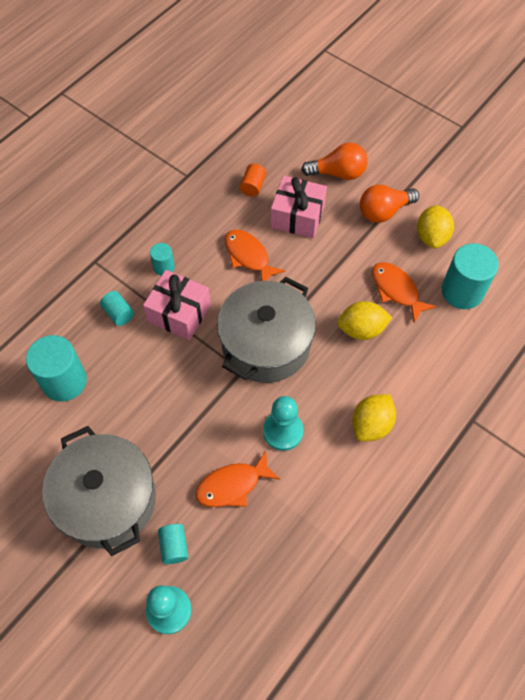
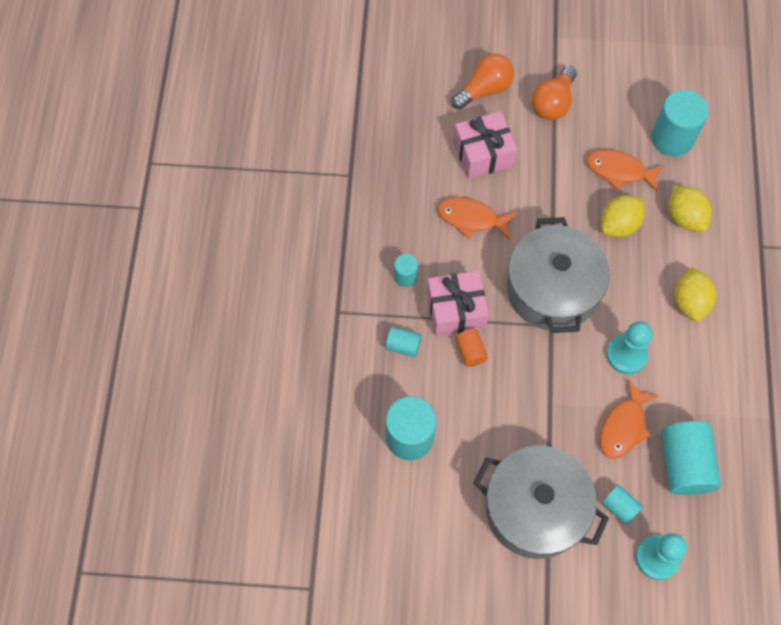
camera: 35 degrees left, 5 degrees up
(253, 186) = (419, 149): orange cylinder -> orange cylinder (470, 351)
(257, 550) = (684, 464): none -> turquoise cylinder
(431, 237) = (610, 102): yellow lemon -> yellow lemon (685, 217)

